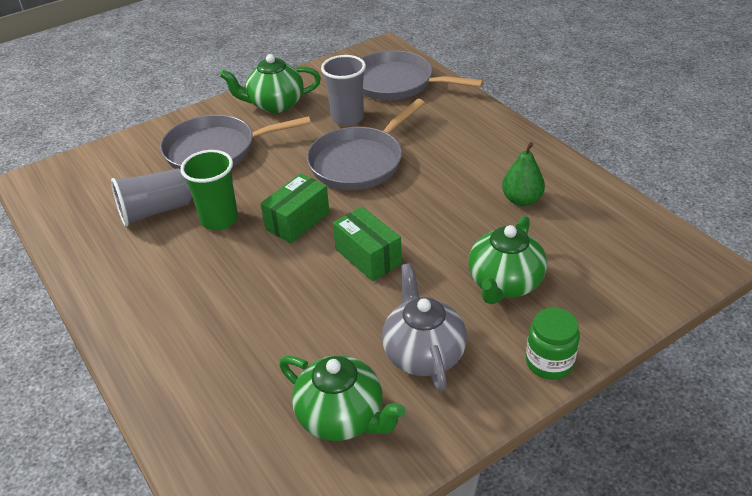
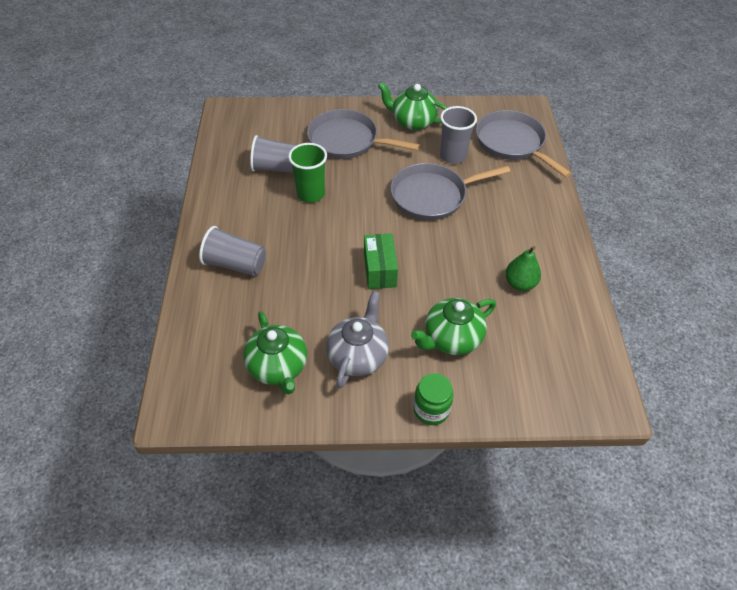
camera: 30 degrees right, 10 degrees up
(188, 335) = (235, 264): none -> grey cup
(297, 221) = (357, 220): green box -> none

